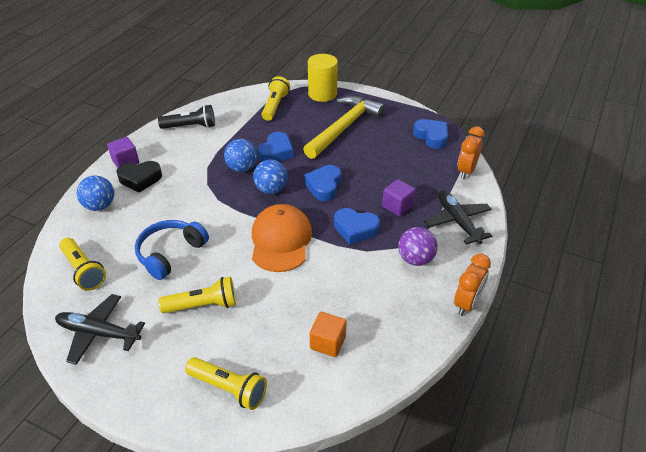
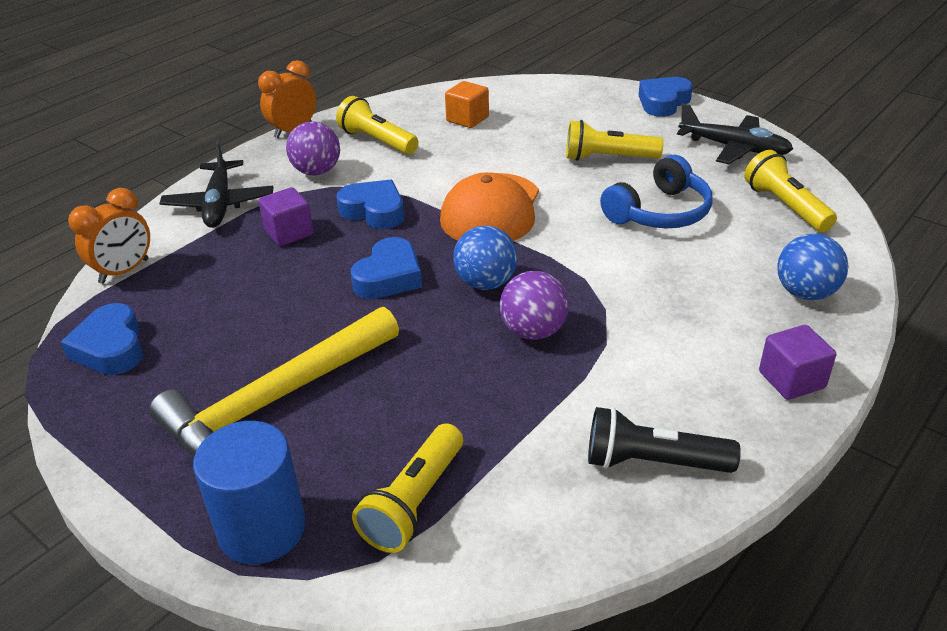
camera: 165 degrees left, 5 degrees down
(140, 179) = (744, 335): black heart -> none
(229, 388) = (579, 102): yellow flashlight -> yellow flashlight (377, 141)
(242, 168) = (533, 331): blue ball -> purple ball
(276, 152) = (454, 357): blue heart -> blue heart (663, 102)
(322, 94) = (262, 529): yellow cylinder -> blue cylinder

